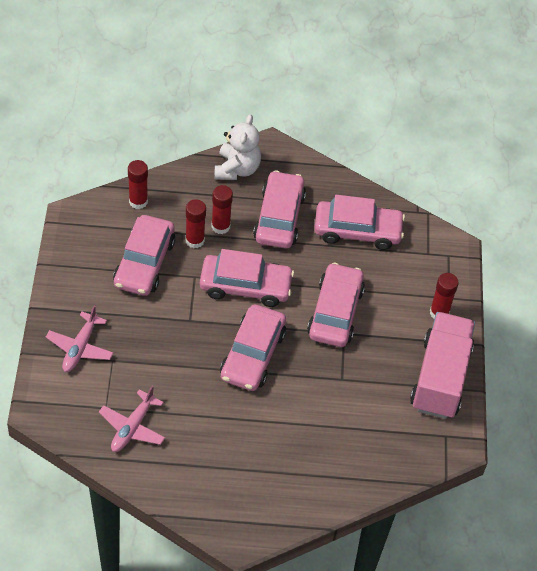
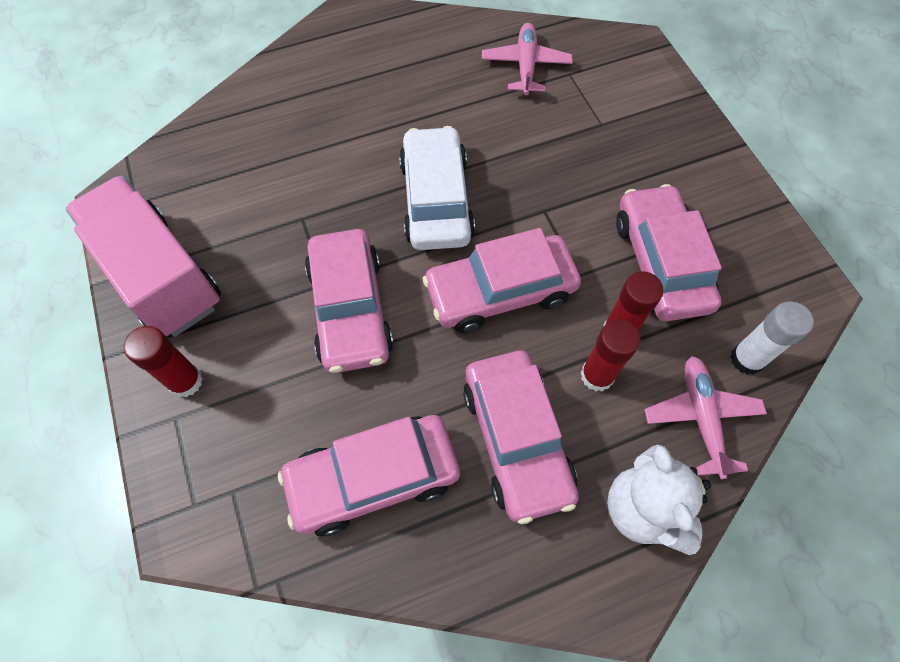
camera: 160 degrees right, 10 degrees up
(80, 348) = (649, 121): pink plane -> pink plane (701, 417)
(138, 201) = (747, 359): red glue stick -> white glue stick
(253, 355) = (436, 200): pink car -> white car
(440, 378) = (160, 276): pink truck -> pink truck turned 150 degrees clockwise

